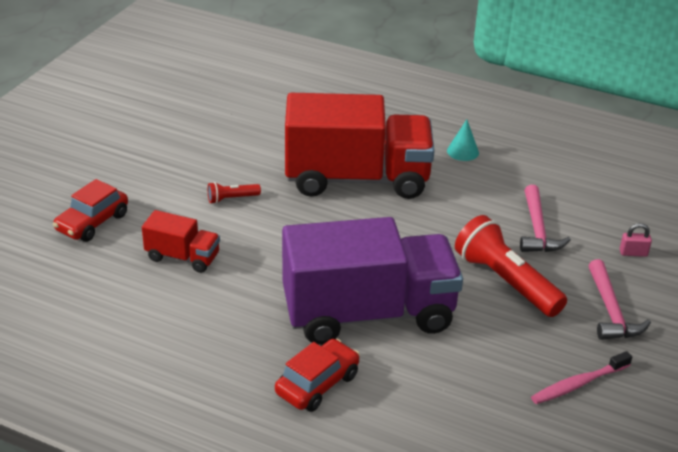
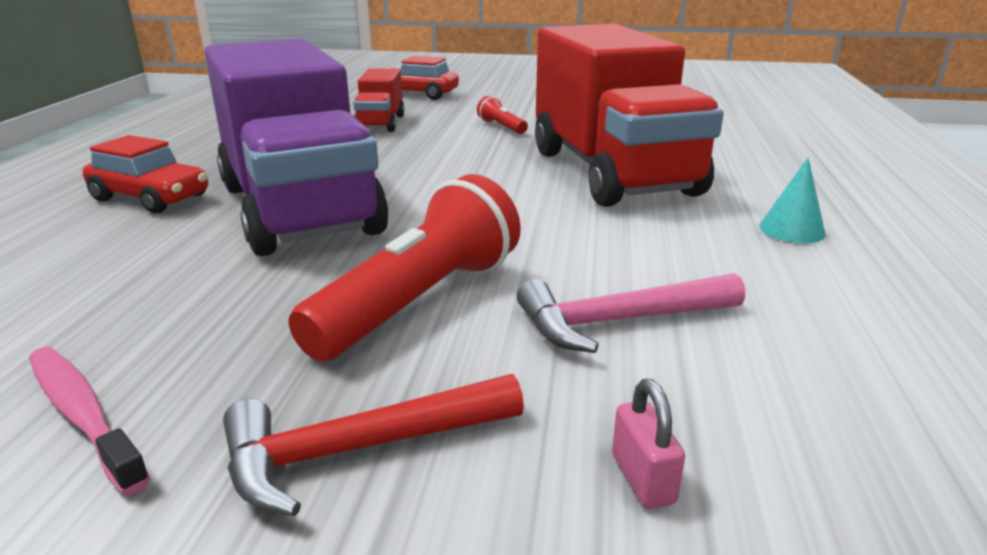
camera: 75 degrees right, 10 degrees down
(610, 311) = (359, 449): pink hammer -> red hammer

